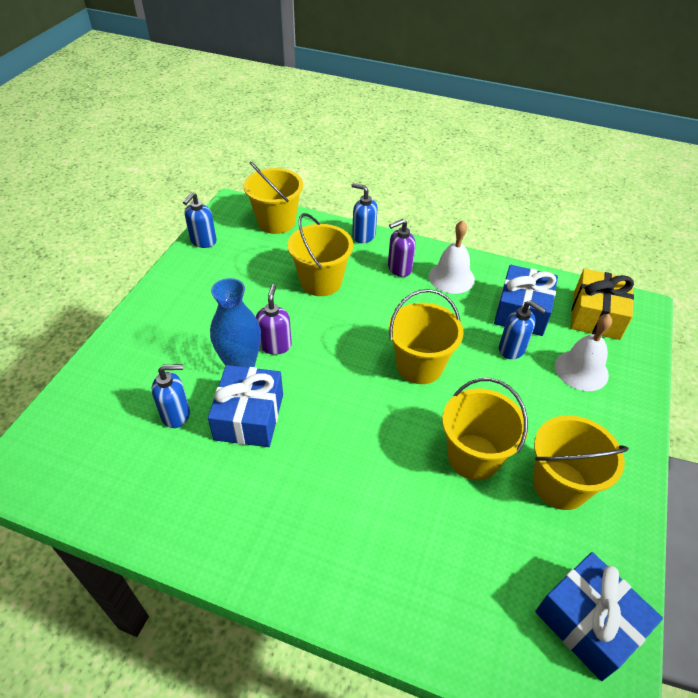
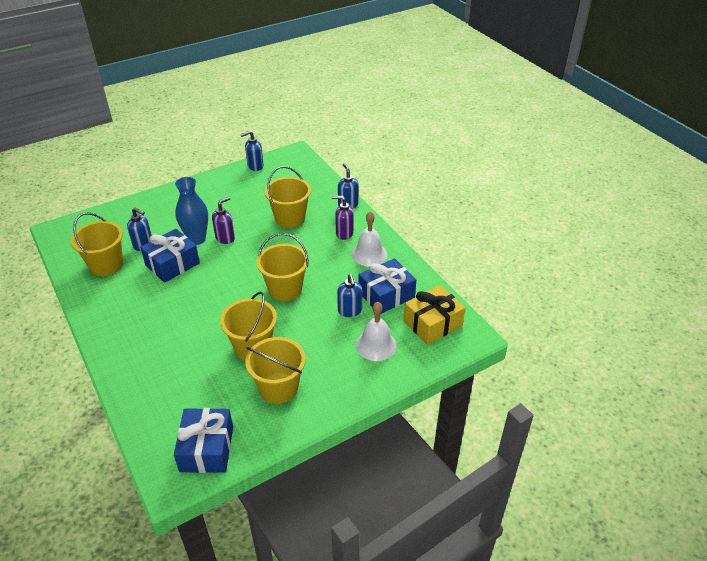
camera: 40 degrees right, 5 degrees down
(276, 222) = (307, 173): yellow bucket -> yellow bucket (106, 265)

